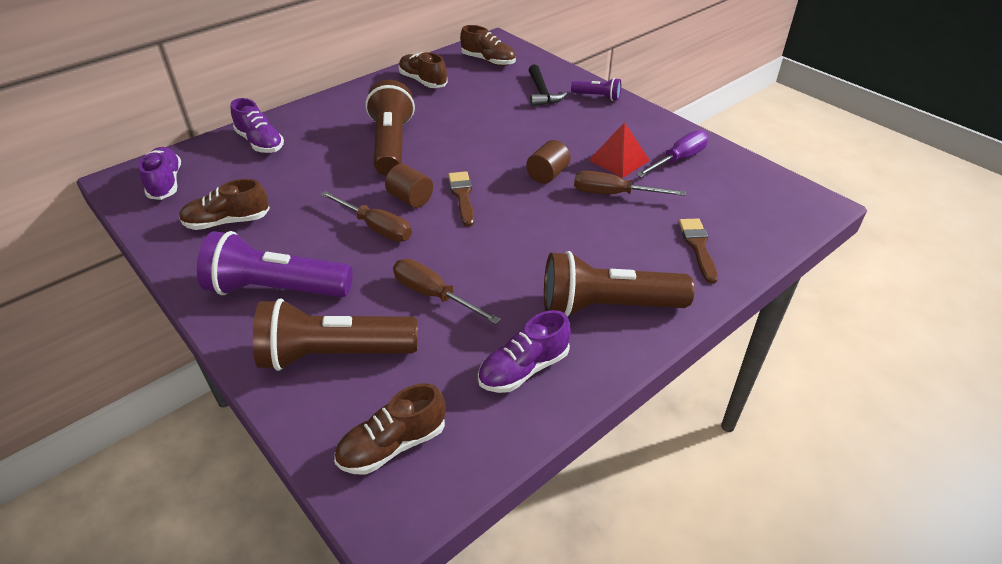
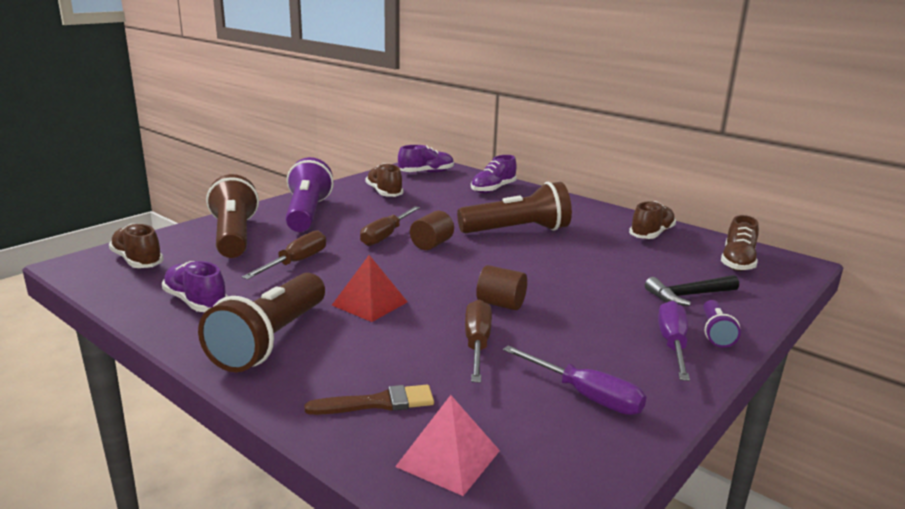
camera: 80 degrees right, 20 degrees down
(462, 196) = (443, 265): brown brush -> none
(607, 306) = (271, 340): brown flashlight -> brown flashlight turned 150 degrees counterclockwise
(613, 115) = (672, 344): none -> purple screwdriver
(619, 160) = (557, 348): red pyramid -> red pyramid (370, 303)
(754, 221) = (448, 458): none -> pink pyramid

